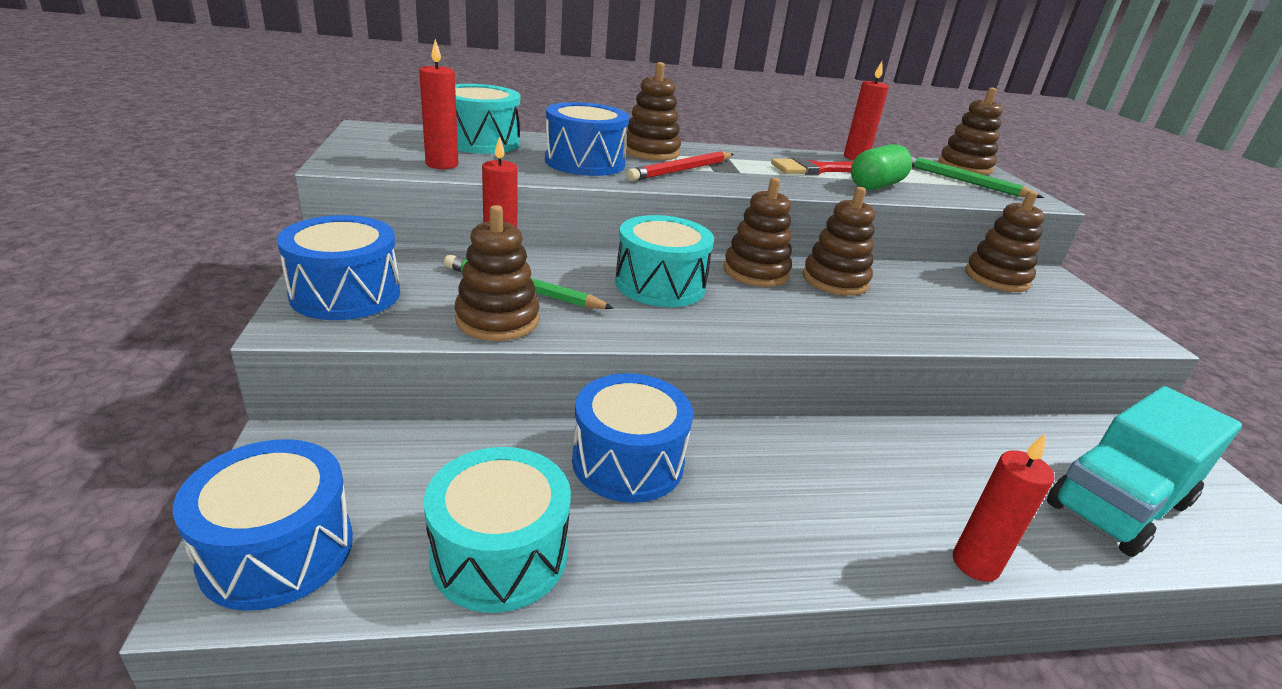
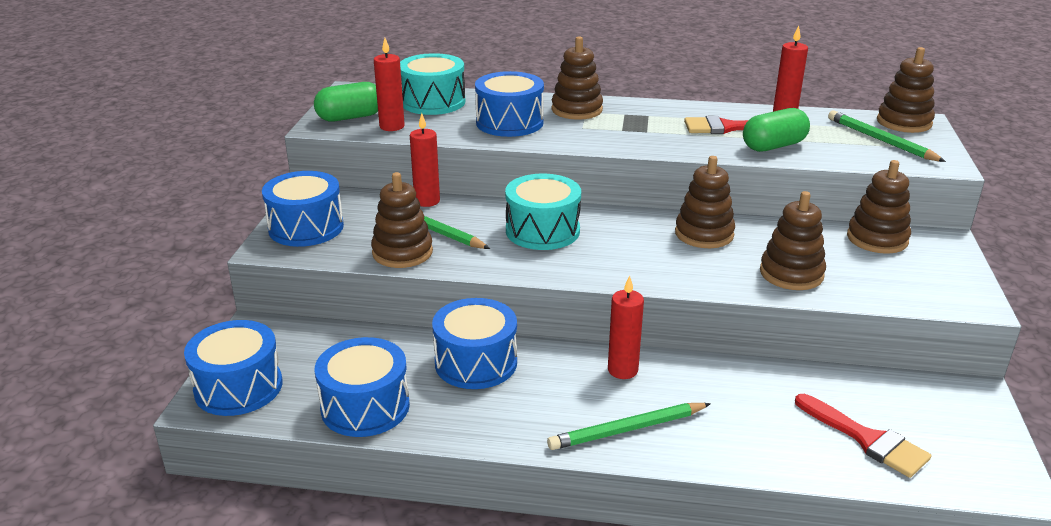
camera: 20 degrees right, 0 degrees up
(381, 154) = (350, 117): none -> green capsule
(499, 554) = (365, 407): turquoise drum -> blue drum
(681, 170) = (591, 130): red pencil -> none
(755, 272) = (634, 223): brown stacking toy -> brown stacking toy (791, 273)
(867, 534) = (627, 430): none -> green pencil
(975, 564) = (699, 459): red candle -> red candle (622, 370)
(1118, 505) = (867, 439): turquoise truck -> red brush

